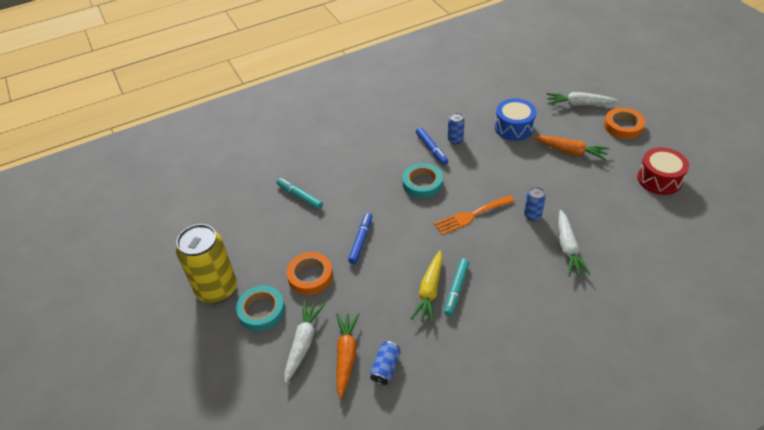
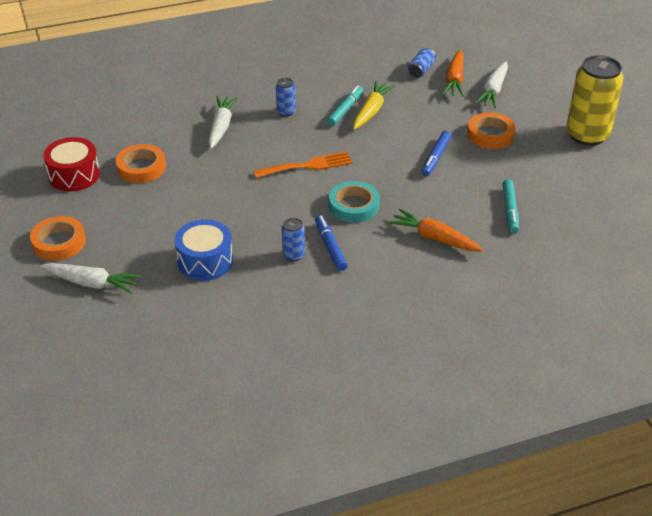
camera: 175 degrees left, 5 degrees down
(261, 311) = (537, 115): turquoise tape -> none
(300, 196) = (510, 210): turquoise marker -> turquoise marker turned 45 degrees clockwise
(532, 215) = (240, 158): blue can -> blue can (286, 112)
(571, 151) = (151, 219): orange carrot -> orange carrot (434, 238)
(610, 194) = (141, 167): none -> orange tape

